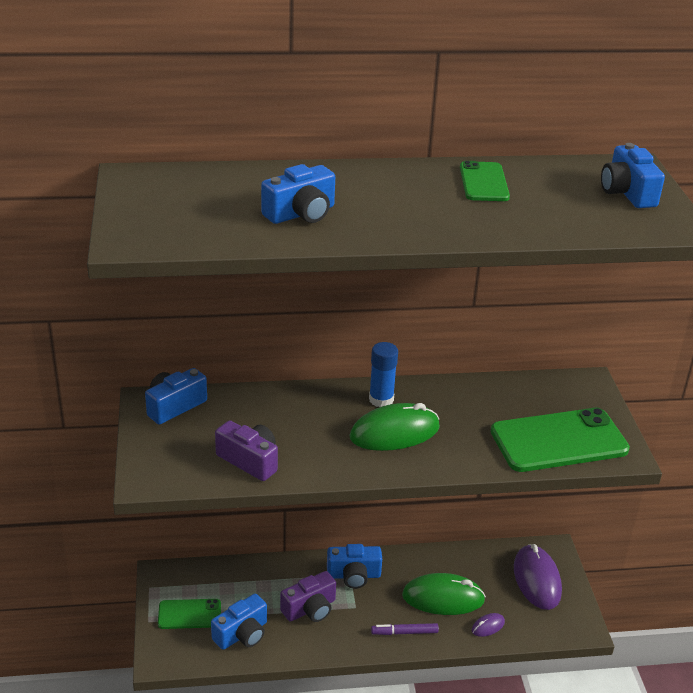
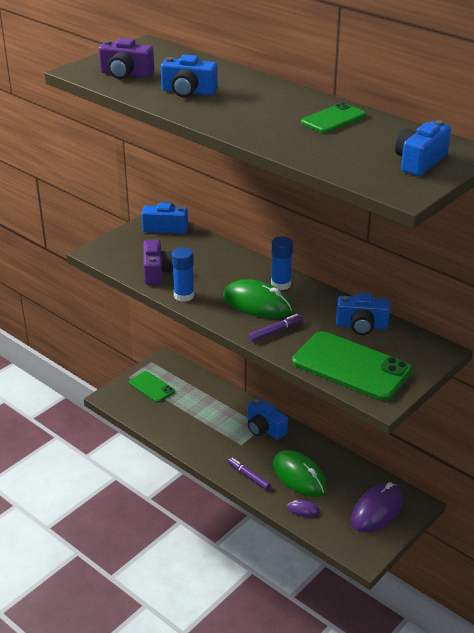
camera: 50 degrees right, 0 degrees up
(242, 634) = (163, 414): blue camera -> blue camera (361, 326)
(310, 609) = (215, 427): purple camera -> purple camera (126, 74)
(318, 468) = (184, 296): none -> blue glue stick
(453, 449) = (275, 331): none -> purple marker

